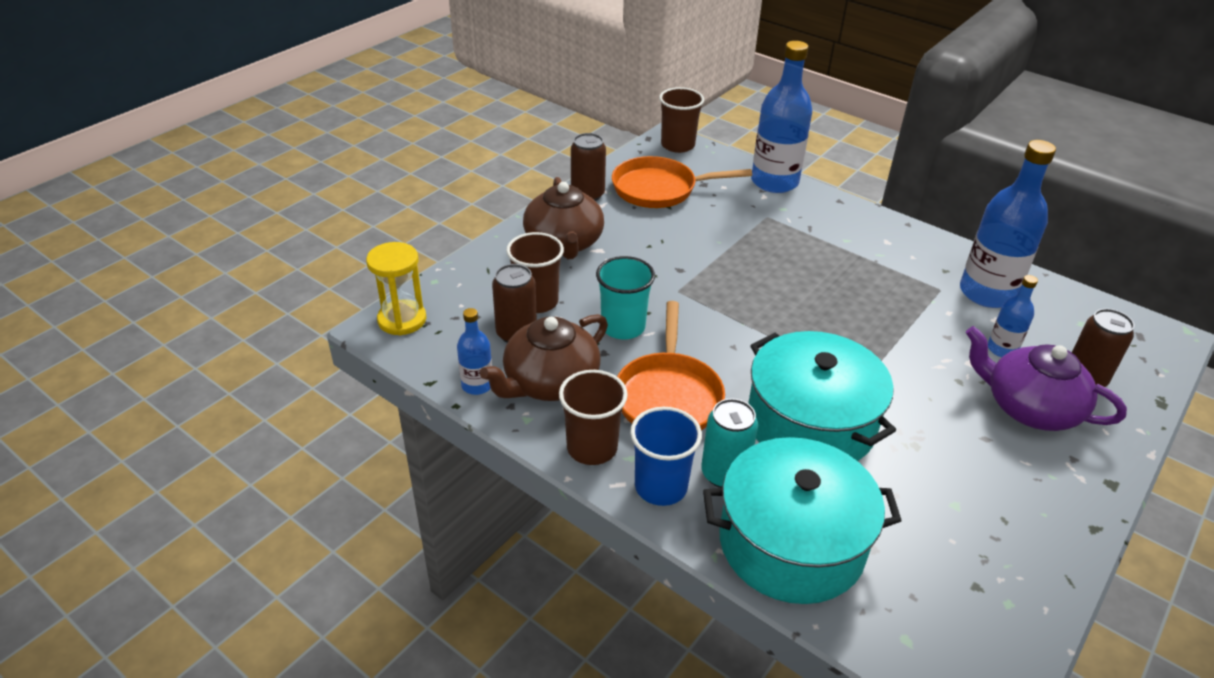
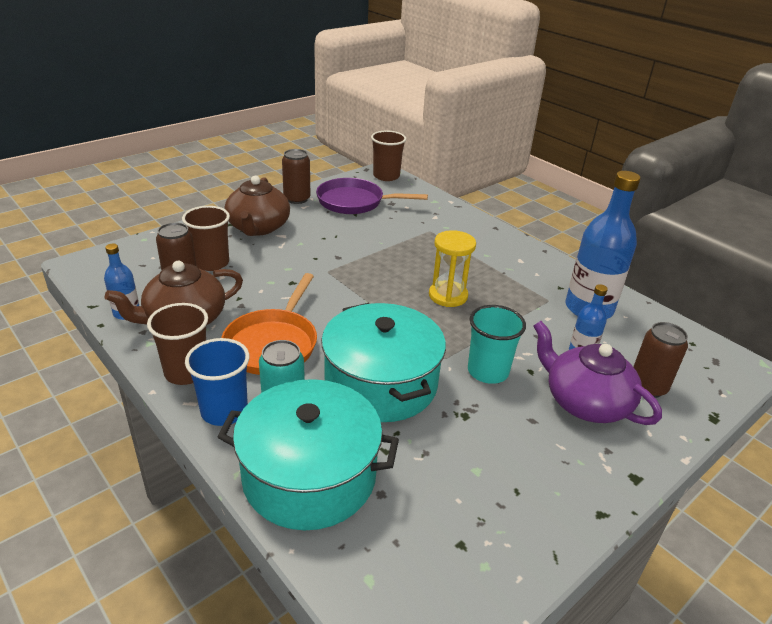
camera: 10 degrees right, 5 degrees down
(402, 320) = (101, 261): yellow hourglass -> yellow hourglass (448, 296)
(623, 327) = (267, 289): turquoise cup -> turquoise cup (488, 371)
(659, 189) = (355, 202): orange pan -> purple pan
(774, 182) = (449, 208): blue bottle -> none

